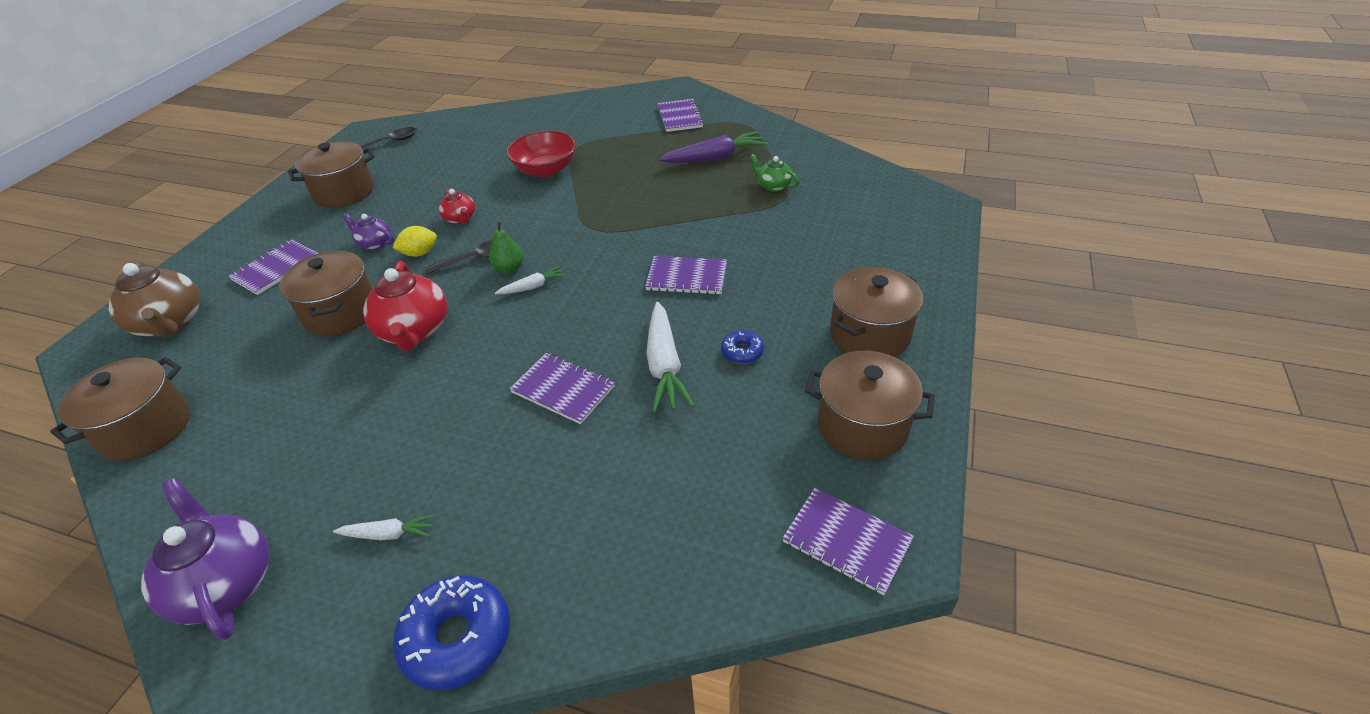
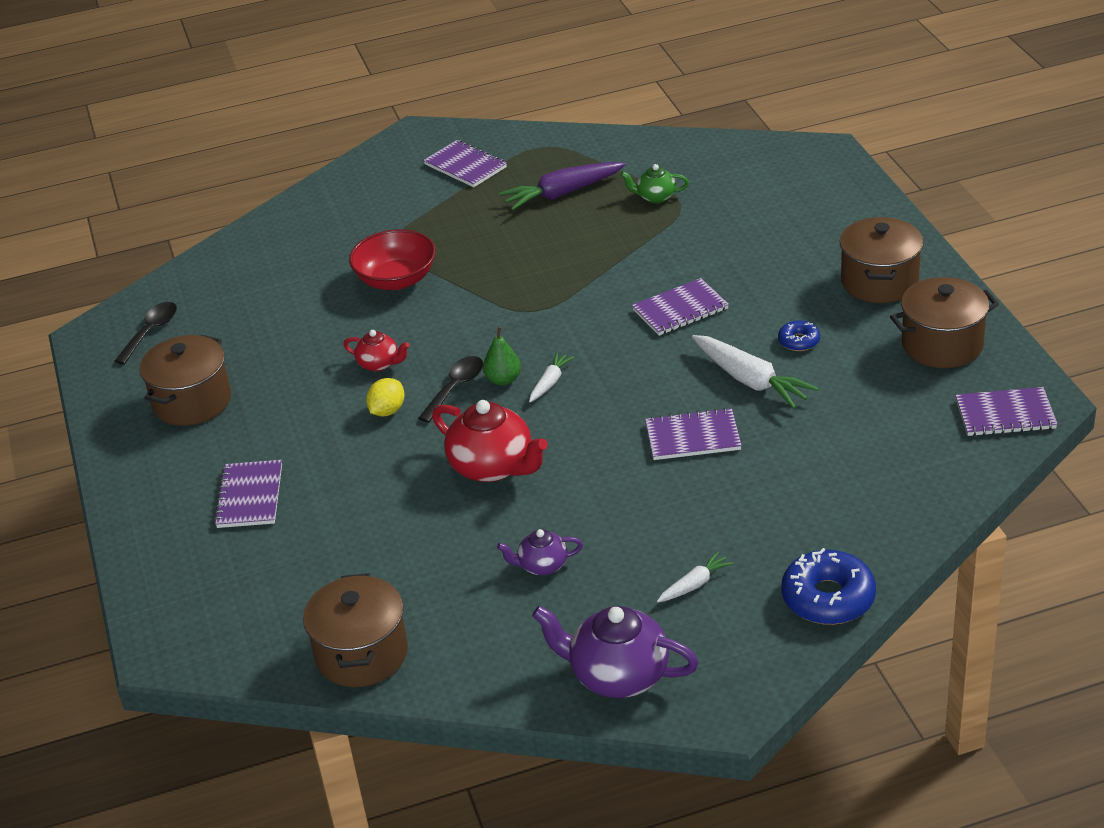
camera: 35 degrees left, 5 degrees down
(171, 323) = (222, 588): brown teapot -> none
(341, 313) = (393, 491): brown pot -> none
(375, 243) = (321, 426): purple teapot -> purple teapot (542, 565)
(715, 158) = (562, 194): purple carrot -> purple carrot turned 150 degrees counterclockwise

